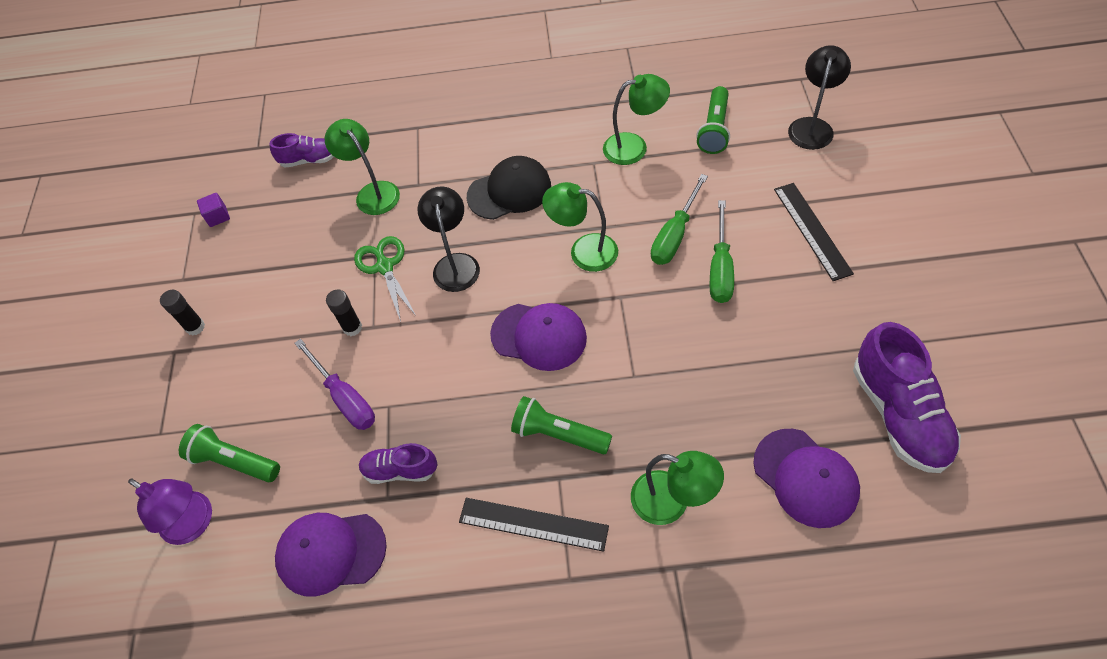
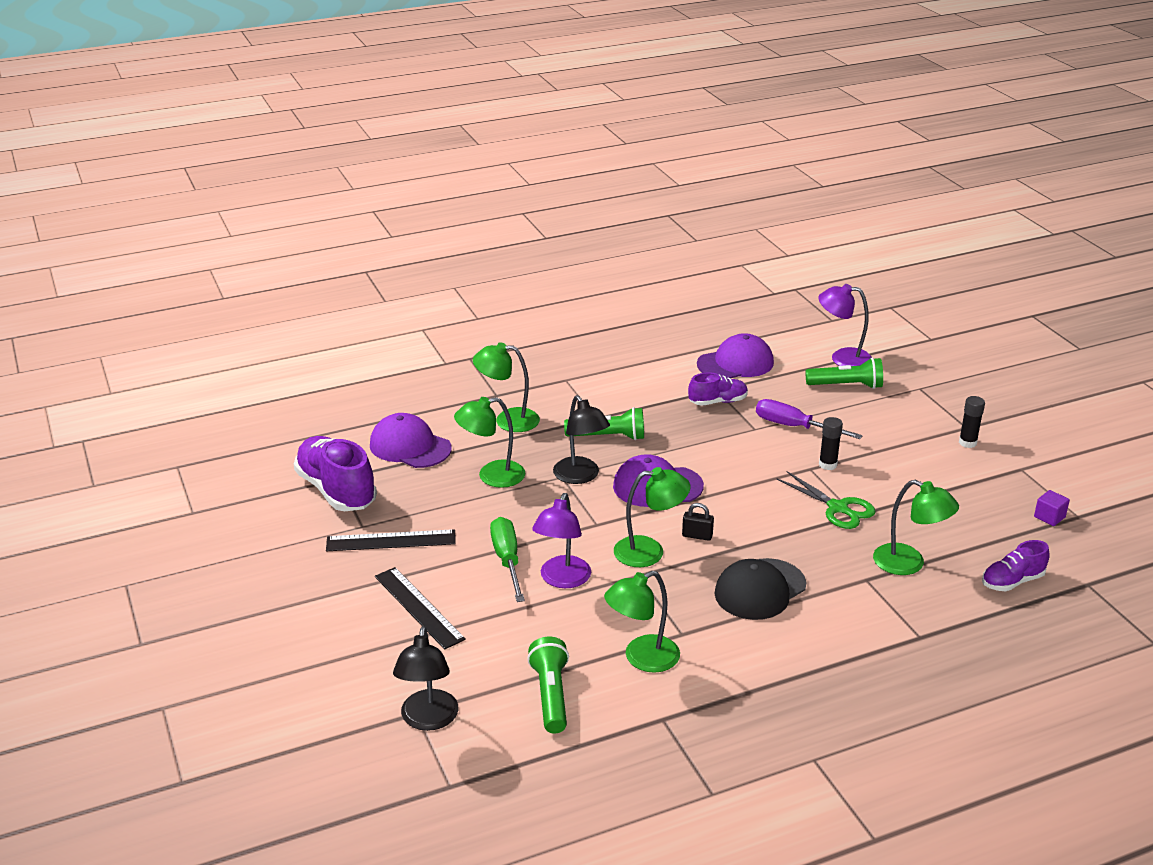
camera: 155 degrees right, 25 degrees down
(455, 264) = (771, 521): black lamp -> black lamp (580, 476)
(532, 261) = (697, 536): none -> black padlock
(533, 524) = (603, 396): black ruler -> black ruler (391, 541)
(674, 235) = (562, 580): green screwdriver -> purple lamp
(713, 396) = (491, 476): none -> green lamp

